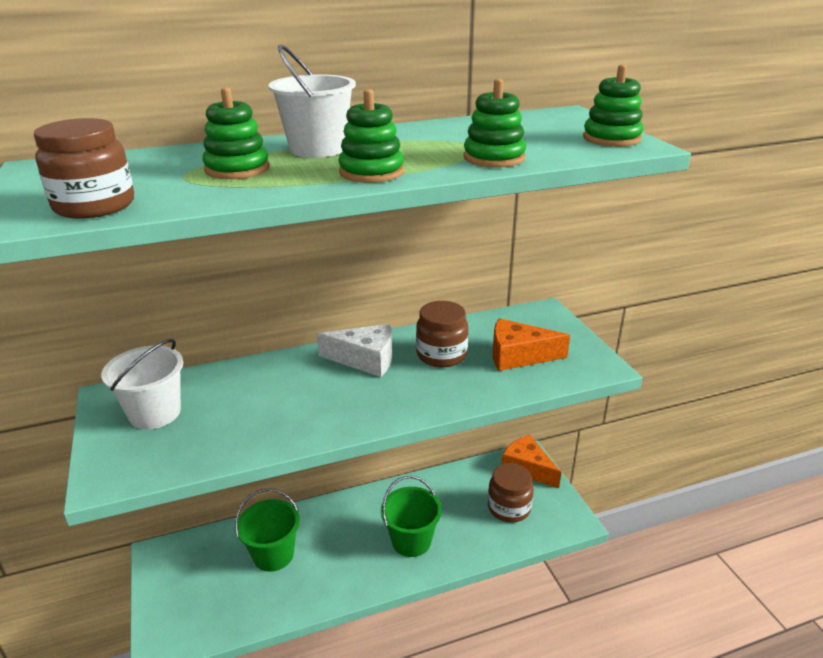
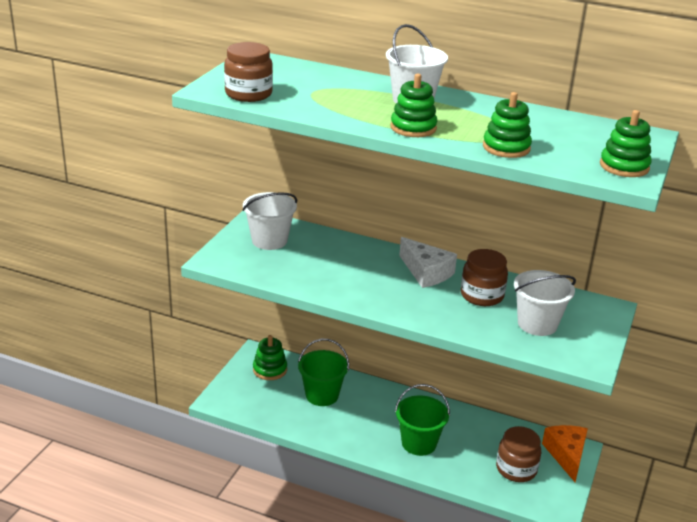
camera: 40 degrees right, 0 degrees up
(237, 169) = (346, 97): green stacking toy -> green stacking toy (270, 370)
(518, 356) = (537, 324): orange cheese -> white bucket

